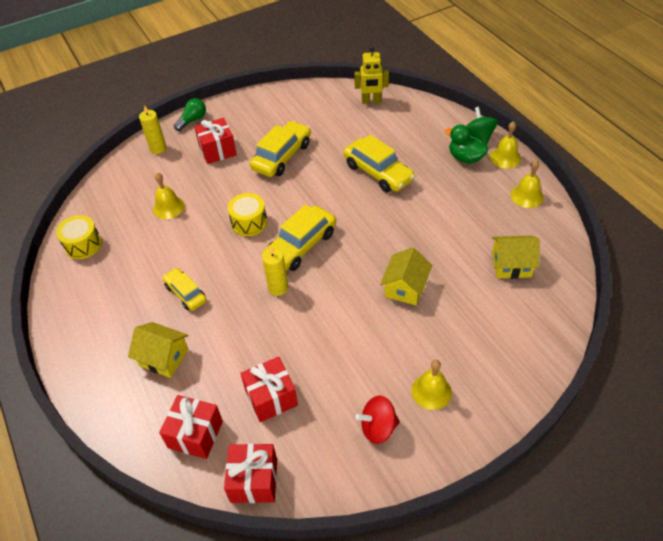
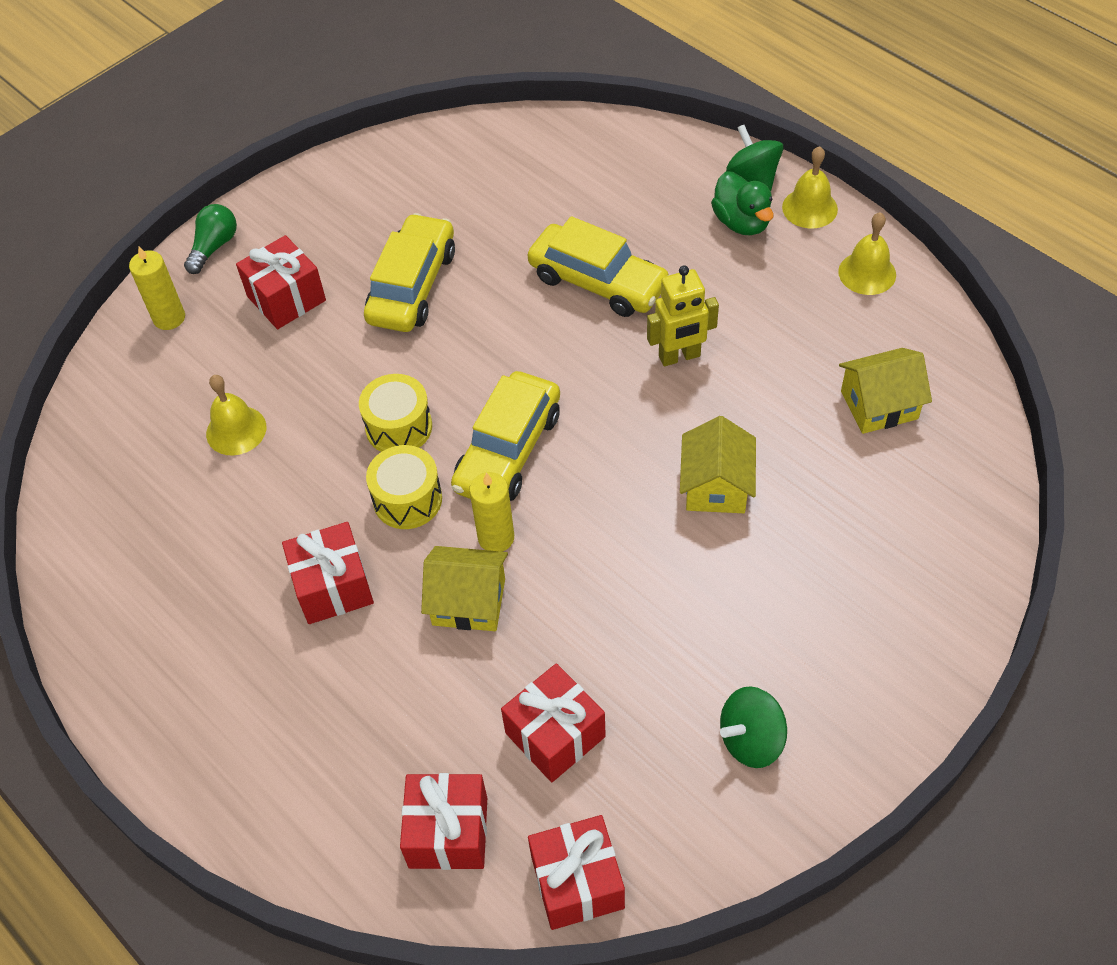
camera: 15 degrees left, 5 degrees up
(83, 245) = (101, 540): yellow drum -> yellow drum (407, 499)
(164, 358) = (339, 713): yellow house -> yellow house (469, 602)
(185, 293) = (333, 587): yellow car -> red gift
(371, 101) = (538, 144): yellow robot -> yellow robot (679, 356)
(378, 427) = (751, 739): red spinning top -> green spinning top
(431, 391) = (817, 656): yellow bell -> none
(465, 158) = (741, 222): green duck -> green duck turned 135 degrees counterclockwise

